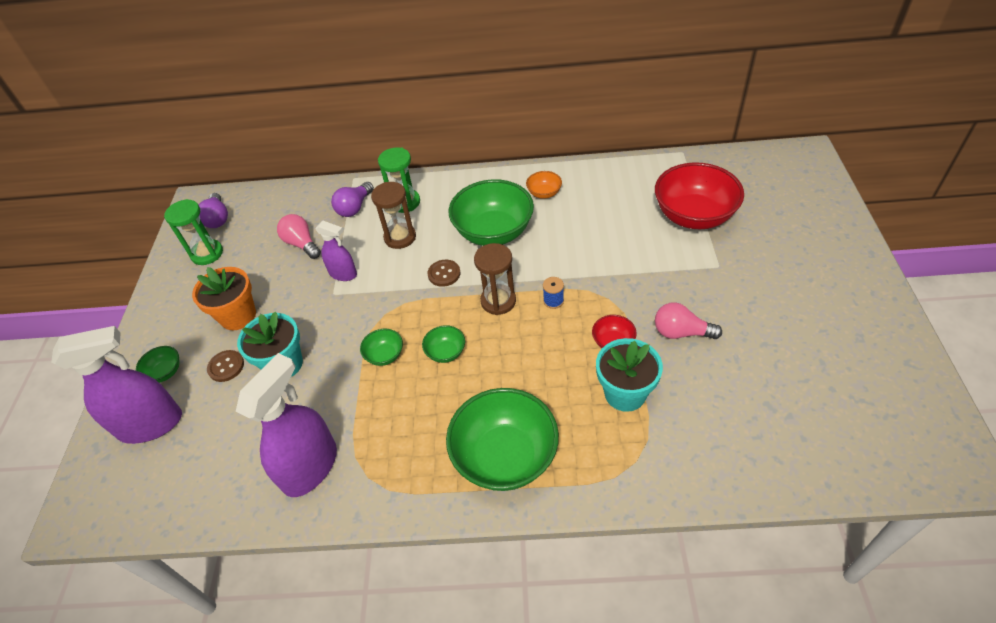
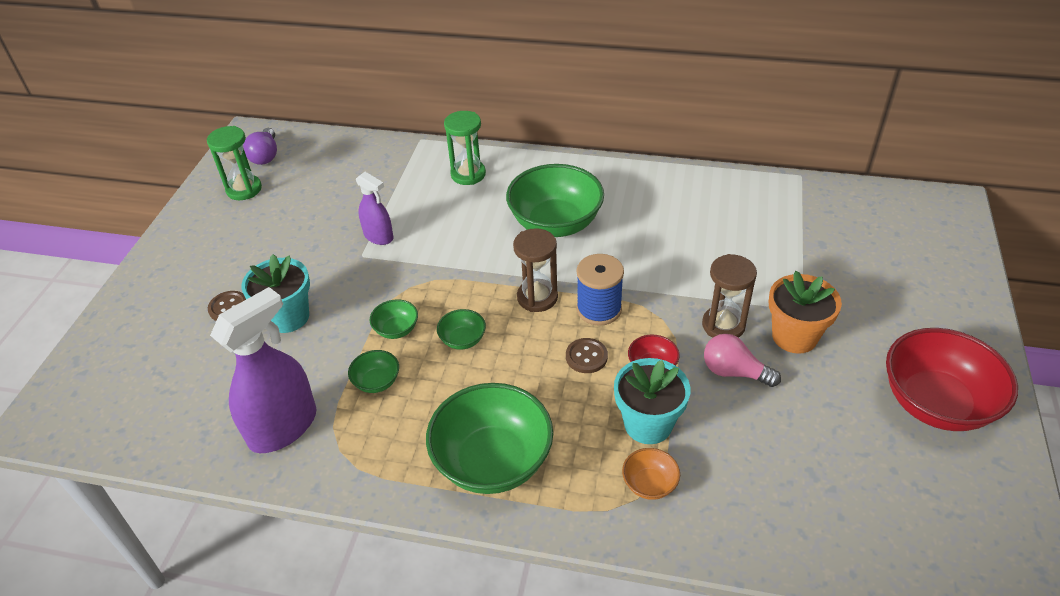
camera: 10 degrees right, 5 degrees down
(151, 424) = (136, 349): purple spray bottle -> none
(165, 372) = (166, 300): green bowl -> green bowl (377, 382)
(238, 316) = (256, 259): orange flower pot -> orange flower pot (794, 336)
(302, 244) = (344, 197): pink light bulb -> none
(354, 207) = (412, 170): purple light bulb -> none
(400, 237) = (451, 210): brown hourglass -> brown hourglass (723, 325)
(444, 274) = (487, 257): brown button -> brown button (586, 357)
(544, 193) = (625, 192): orange bowl -> orange bowl (649, 484)
(553, 301) = (599, 309): blue spool -> blue spool, size x1.89
(693, 216) = (791, 248): red bowl -> red bowl (936, 403)

